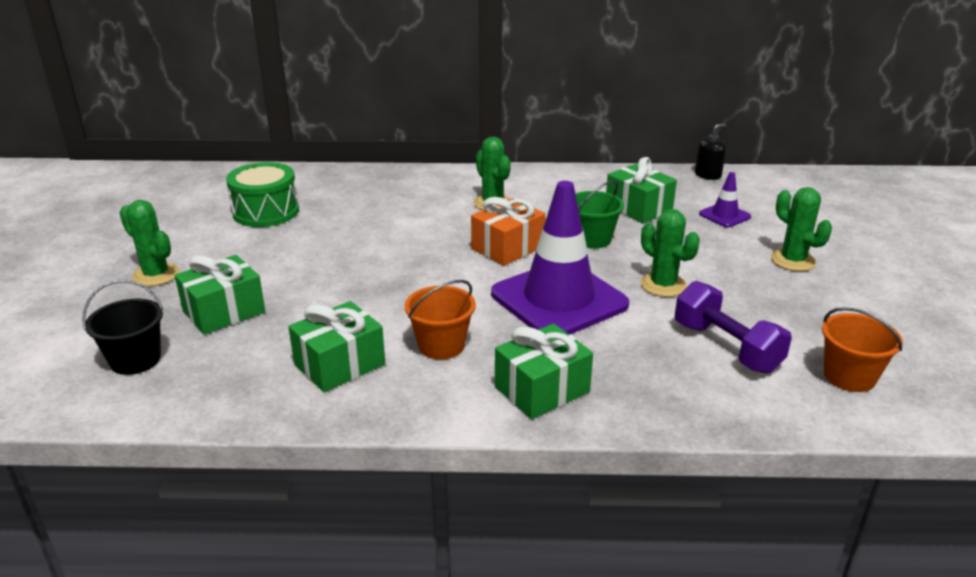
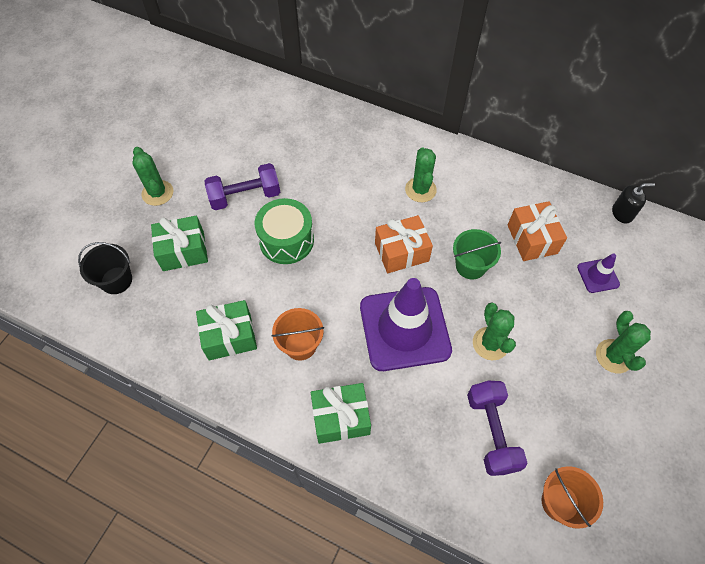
camera: 25 degrees right, 30 degrees up
(266, 212) = (254, 142): green drum -> green drum (286, 240)
(282, 252) = (245, 196): none -> purple dumbbell
(638, 208) = (532, 239): green gift -> orange gift

